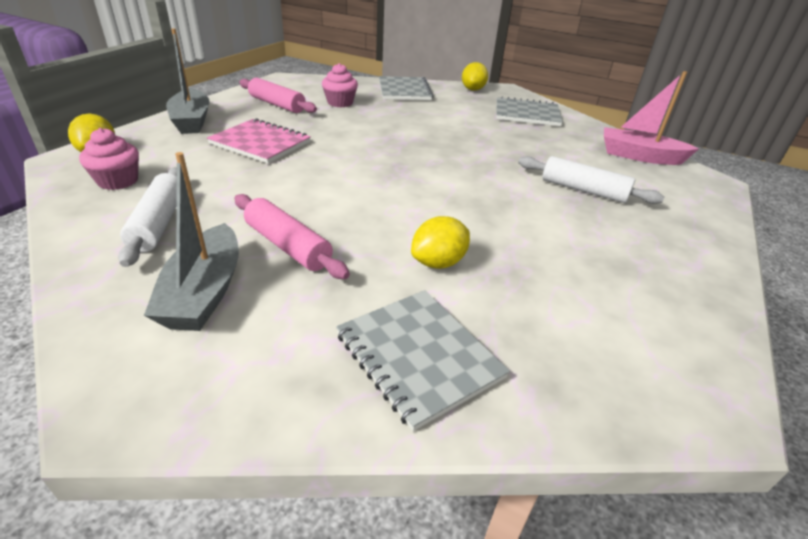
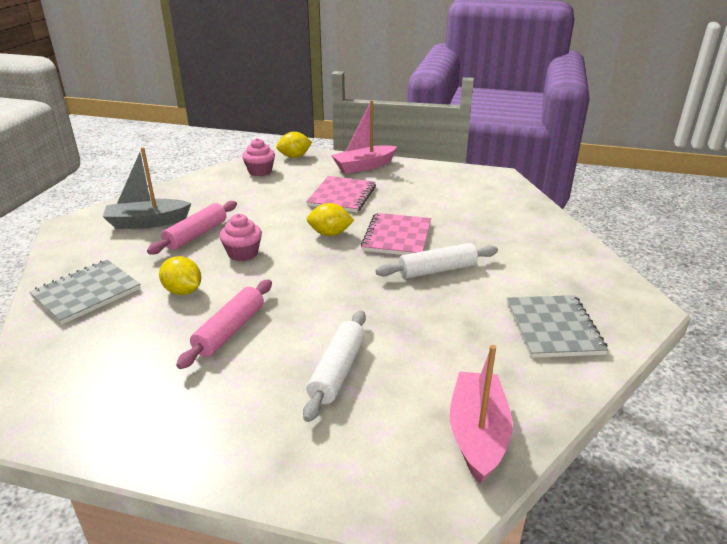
camera: 80 degrees right, 5 degrees down
(159, 223) = (214, 194): white rolling pin -> white rolling pin (437, 270)
(191, 121) = (364, 166): grey boat -> pink boat
(277, 104) = (427, 185): pink rolling pin -> pink rolling pin (230, 330)
(340, 103) = (461, 209): pink cupcake -> pink cupcake (243, 253)
(374, 134) = (397, 237): none -> pink notebook
(404, 90) = (540, 236): grey notebook -> none
(473, 89) = (605, 280): yellow lemon -> yellow lemon (330, 234)

